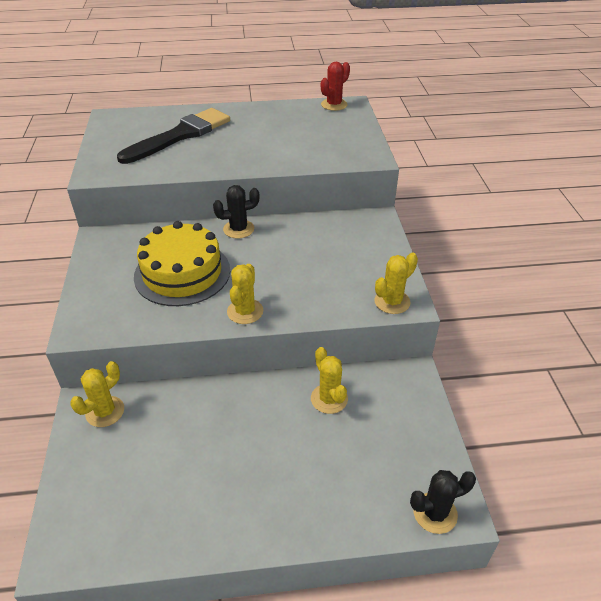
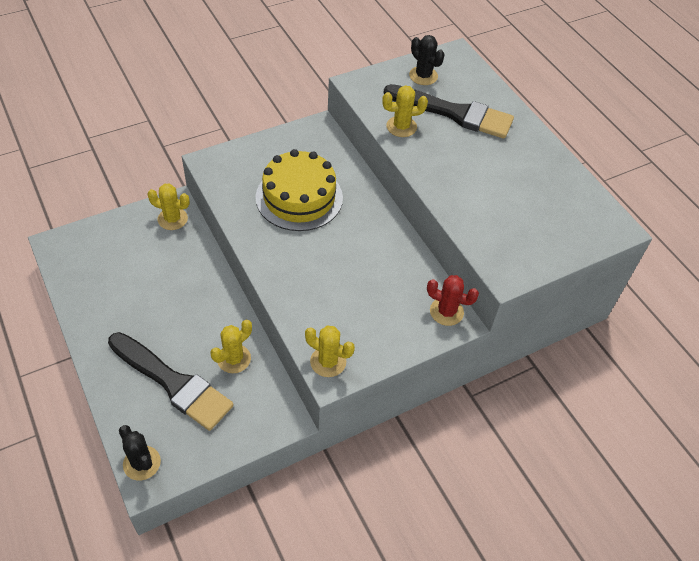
camera: 65 degrees right, 10 degrees up
(238, 229) = (378, 214): black cactus -> black cactus (423, 76)
(245, 311) = (269, 255): yellow cactus -> yellow cactus (401, 127)
(334, 105) = (603, 213): red cactus -> red cactus (446, 312)
(339, 460) = (173, 383): none -> black brush

